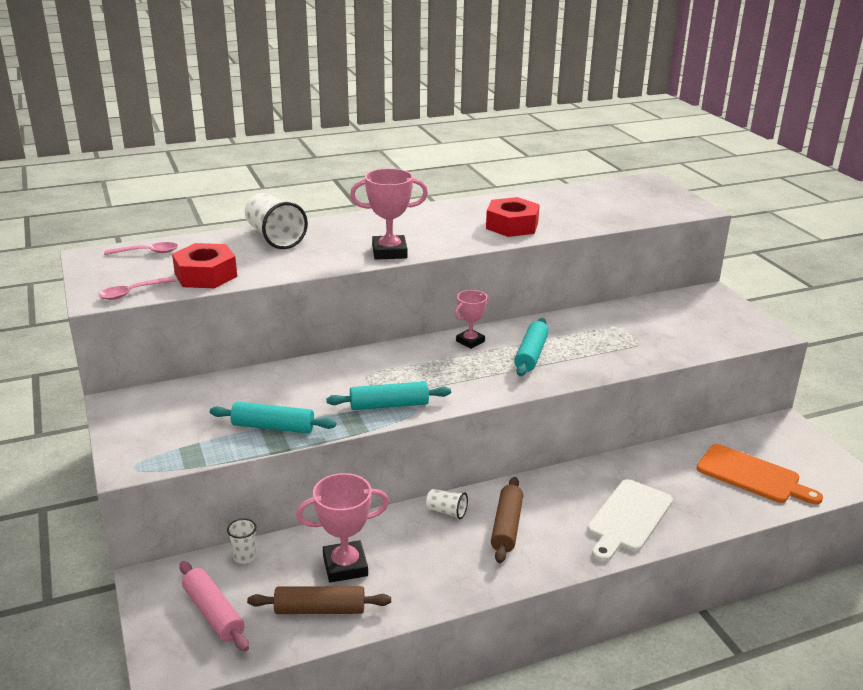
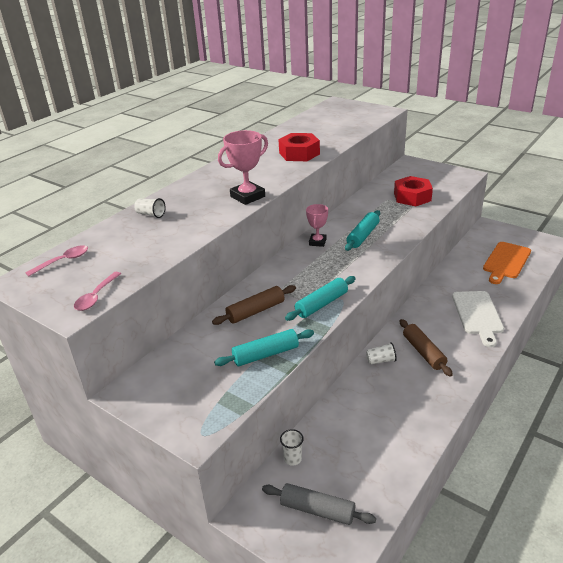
camera: 30 degrees left, 5 degrees up
(206, 275) = (138, 260): red nut -> red nut (412, 197)
(214, 613) = (317, 510): pink rolling pin -> grey rolling pin
(275, 237) = (151, 214): white cup -> white cup, size x0.50
(320, 609) = (380, 465): brown rolling pin -> brown rolling pin (255, 311)
(345, 566) = (362, 428): pink trophy -> none
(531, 354) = (363, 236): turquoise rolling pin -> turquoise rolling pin turned 45 degrees clockwise
(752, 475) = (506, 262): orange cutting board -> orange cutting board turned 120 degrees clockwise

